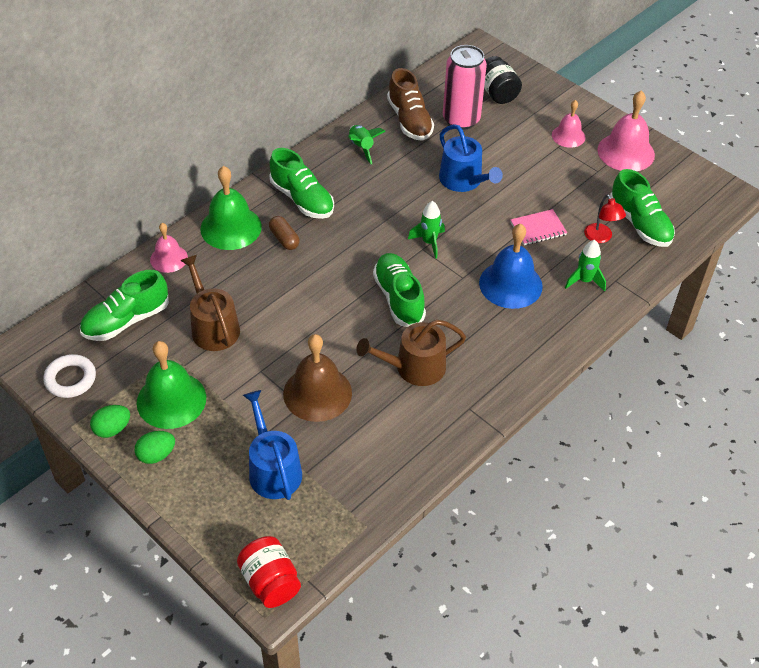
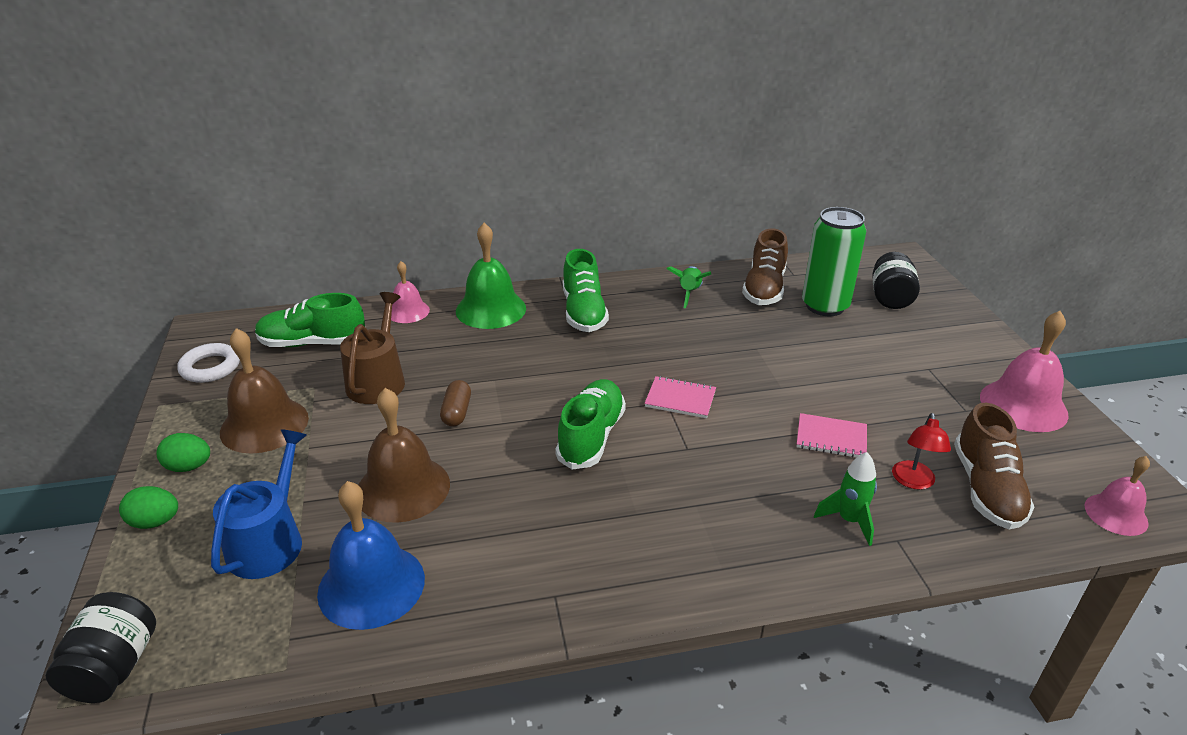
camera: 35 degrees right, 15 degrees down
(112, 429) = (185, 424): green egg -> green egg (155, 522)
(171, 400) = (264, 425): green bell -> brown bell
(270, 582) = (114, 667): red jar -> black jar
(284, 239) = (530, 337): brown capsule -> brown capsule (456, 412)
(414, 367) = (535, 515): brown watering can -> none
(429, 242) = (680, 399): green rocket -> pink notebook
(461, 119) = (825, 306): pink can -> green can
(464, 181) = (777, 358): blue watering can -> none
(510, 284) = (742, 481): blue bell -> blue bell (371, 585)
(568, 136) = (951, 363): pink bell -> pink bell (1116, 514)
(639, 224) = (986, 489): green shoe -> brown shoe

